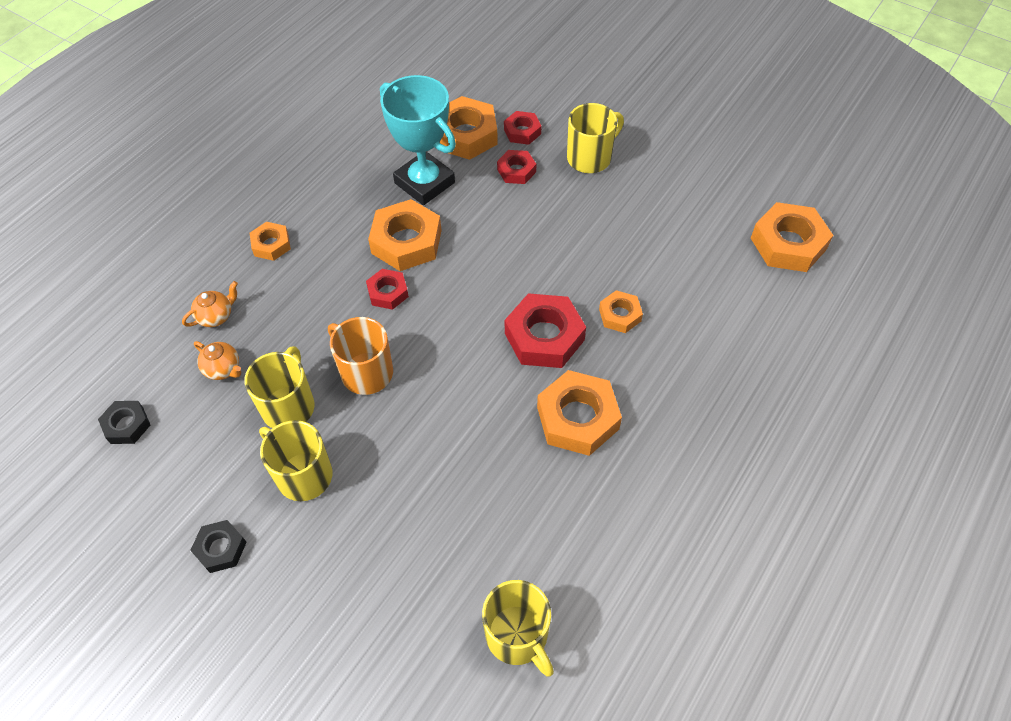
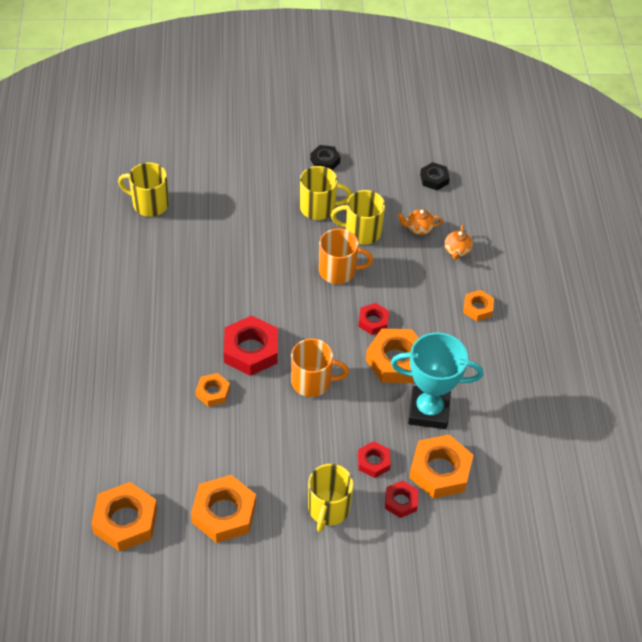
camera: 140 degrees right, 5 degrees down
(289, 406) = (361, 232): yellow mug -> yellow mug turned 120 degrees clockwise
(508, 268) = (312, 382): none -> orange mug
(578, 418) = (193, 315): orange nut -> orange nut (224, 513)

